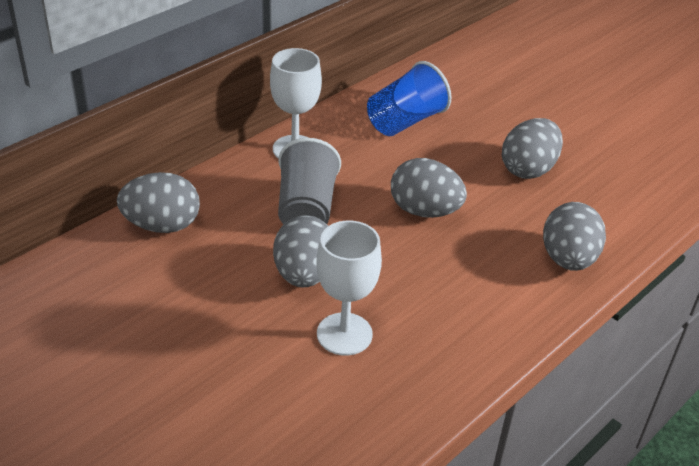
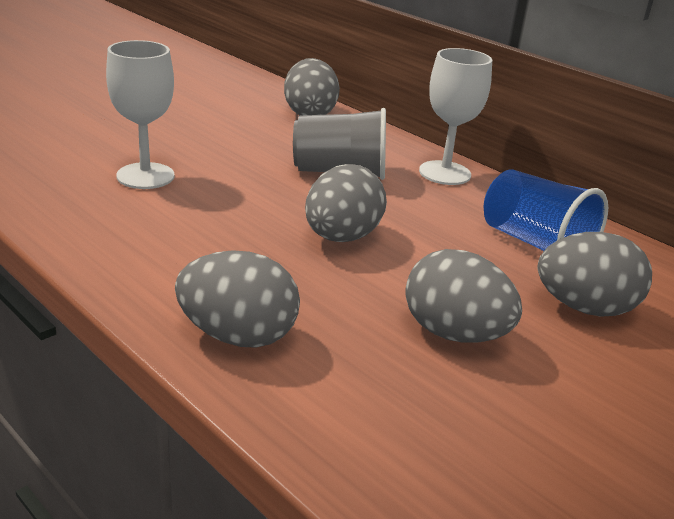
camera: 90 degrees right, 10 degrees down
(304, 275) = (235, 164): grey egg -> grey egg (584, 308)

